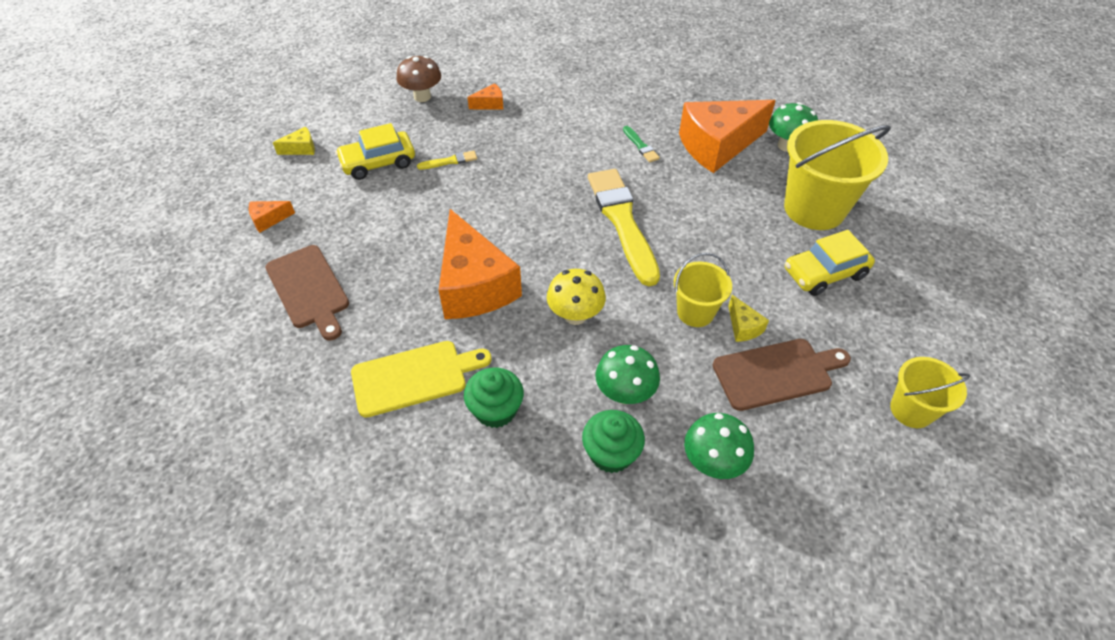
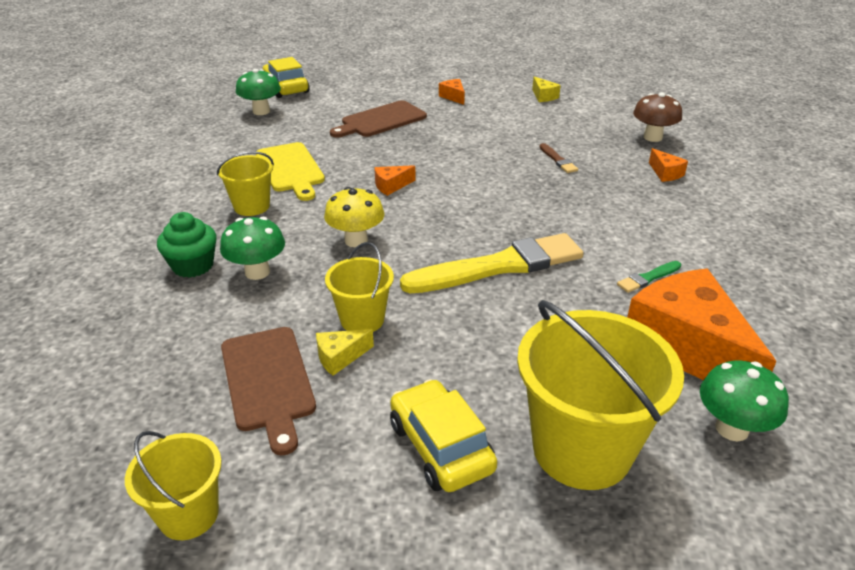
camera: 85 degrees right, 15 degrees down
(378, 163) = (540, 128): yellow car -> yellow car (286, 88)
(450, 161) = (558, 160): yellow brush -> brown brush
(474, 285) = (391, 186): orange cheese -> orange cheese, size x0.40
(496, 410) = (252, 206): green cupcake -> yellow bucket
(712, 463) = (164, 327): green mushroom -> green mushroom (261, 111)

